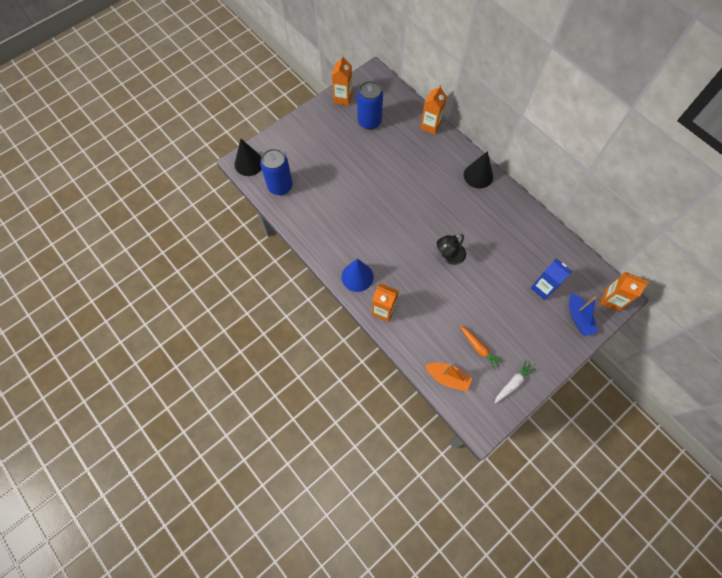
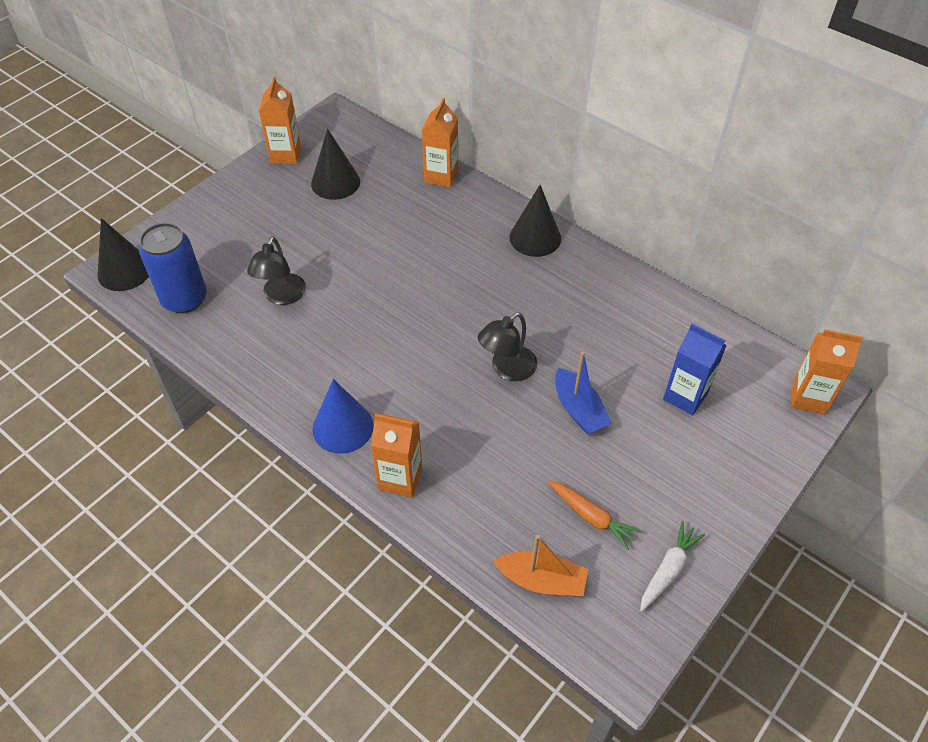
camera: 10 degrees left, 15 degrees down
(332, 192) = (282, 296): none -> black lamp
(369, 121) = (335, 182): blue can -> black cone
(578, 318) = (760, 436): blue boat -> blue boat (579, 410)

